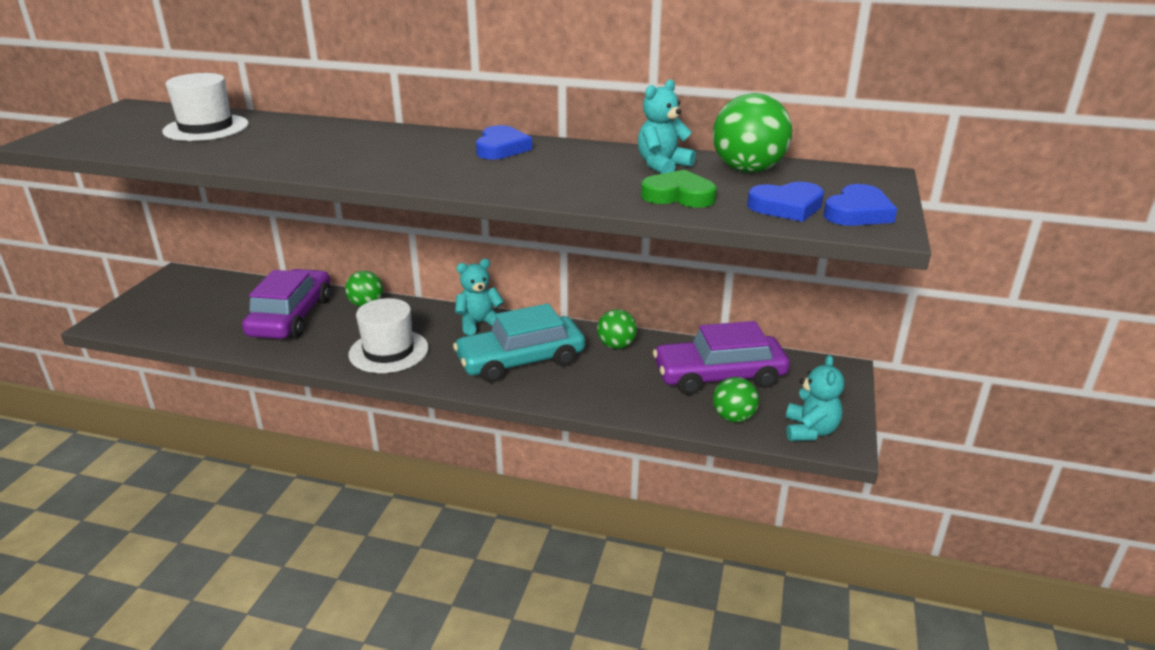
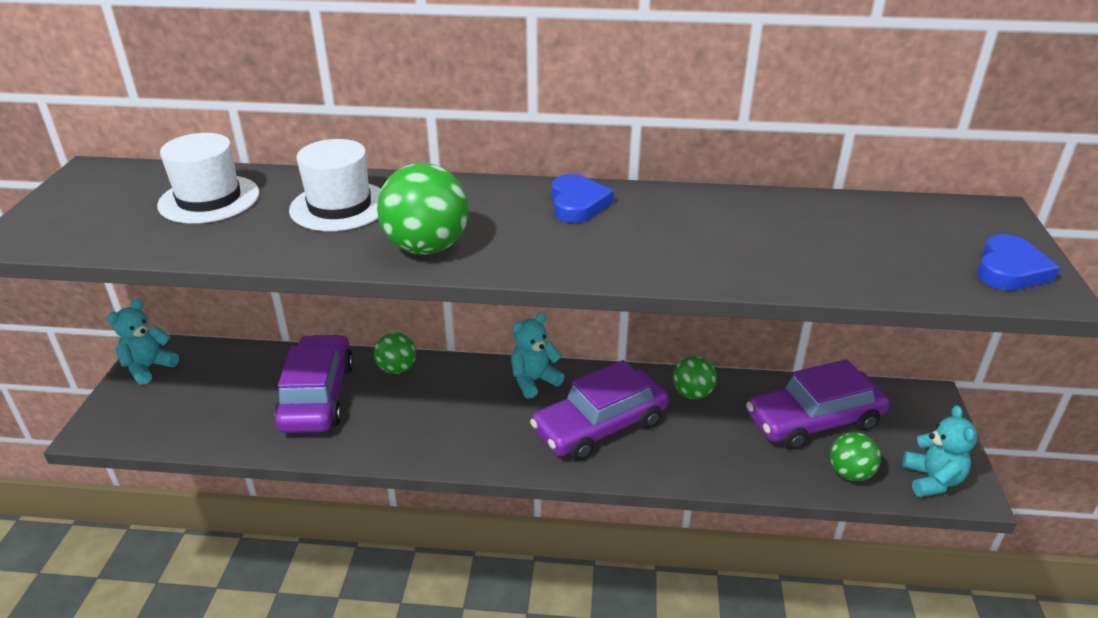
camera: 10 degrees left, 5 degrees up
(388, 351) = (449, 431): white hat -> white hat (340, 206)
(521, 360) = (600, 426): turquoise car -> purple car
(662, 166) = (768, 216): turquoise teddy bear -> turquoise teddy bear (149, 367)
(678, 196) = (813, 262): green heart -> none
(748, 170) = (860, 215): green ball -> green ball (427, 247)
(786, 207) = (934, 268): blue heart -> none

